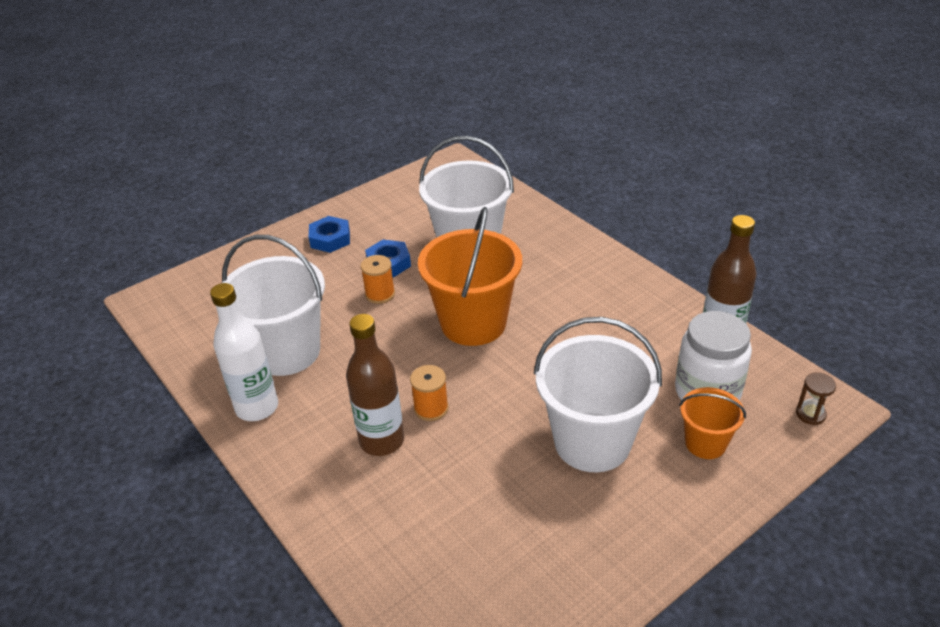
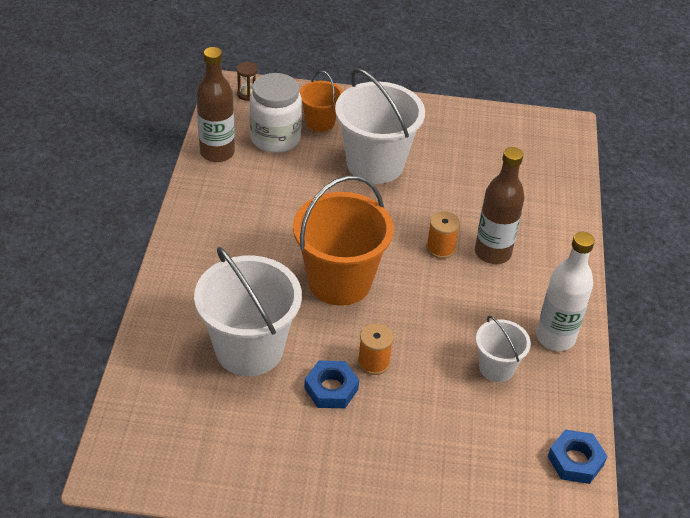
camera: 140 degrees left, 5 degrees up
(286, 352) = (496, 368): white bucket -> white bucket, size x0.52
(330, 239) = (347, 465): blue nut -> blue nut (575, 461)

